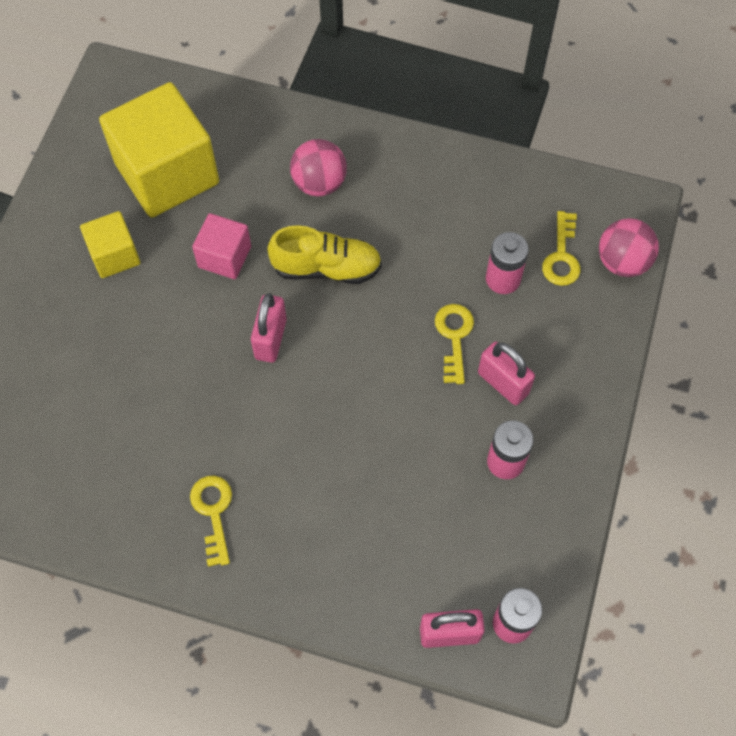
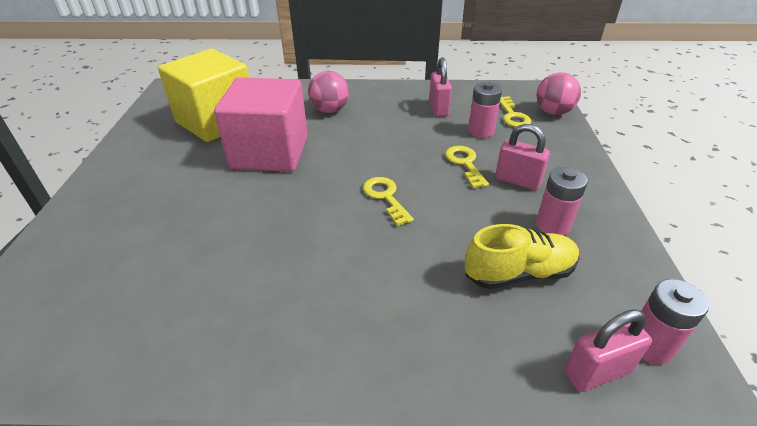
camera: 15 degrees left, 25 degrees down
(114, 255) = (179, 165): yellow cube -> none
(213, 513) = (304, 320): yellow key -> yellow key (385, 197)
(224, 257) = (270, 152): pink cube -> pink cube, size x1.96
(270, 339) = (321, 189): pink padlock -> pink padlock (438, 108)
(326, 268) = (351, 146): yellow shoe -> yellow shoe (519, 273)

